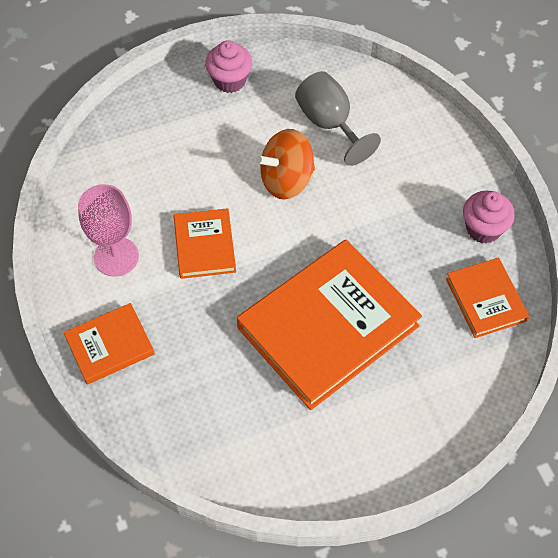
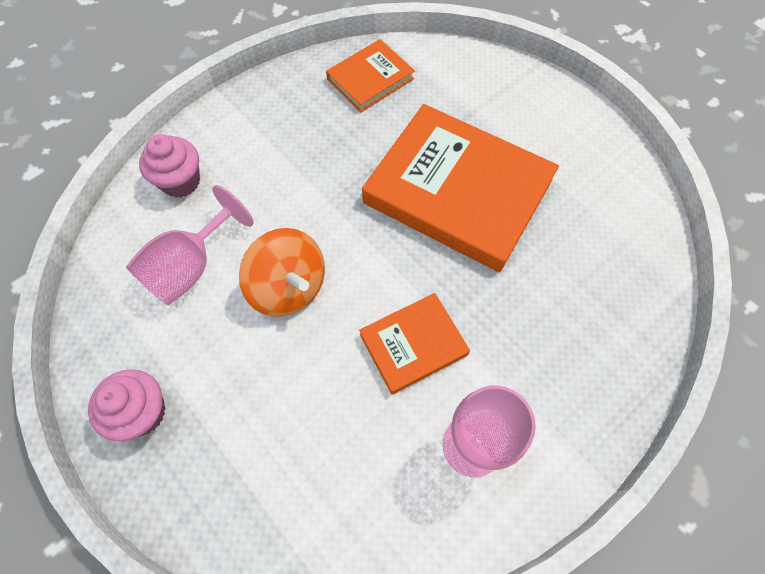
camera: 110 degrees left, 5 degrees up
(110, 345) = (588, 398): orange book -> none
(329, 124) = (190, 267): grey goblet -> pink goblet
(483, 229) = (291, 96): pink cupcake -> pink cupcake (180, 181)

